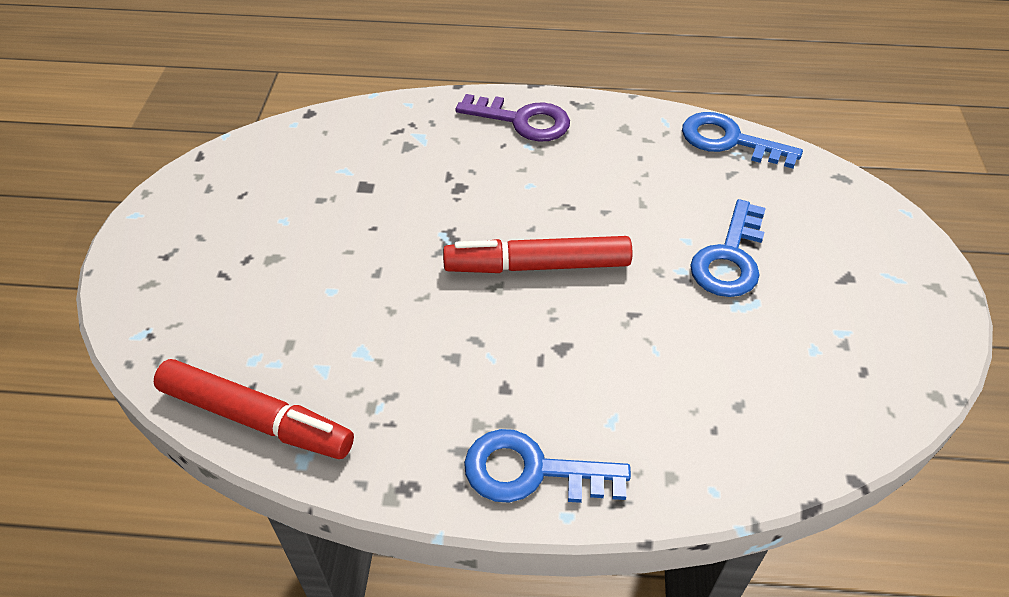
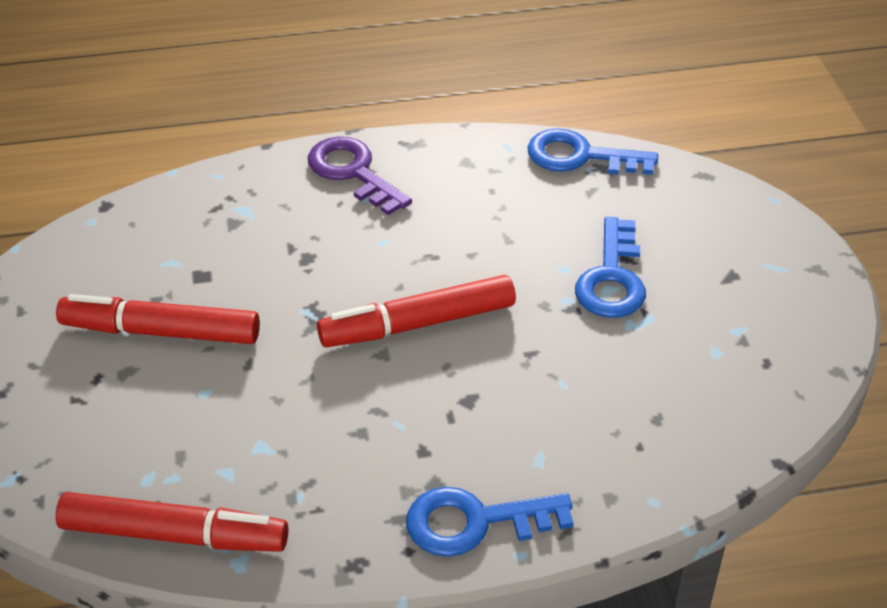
camera: 15 degrees left, 5 degrees down
(314, 228) = (161, 331): none -> red marker
(522, 120) = (353, 172): purple key -> purple key turned 135 degrees counterclockwise

